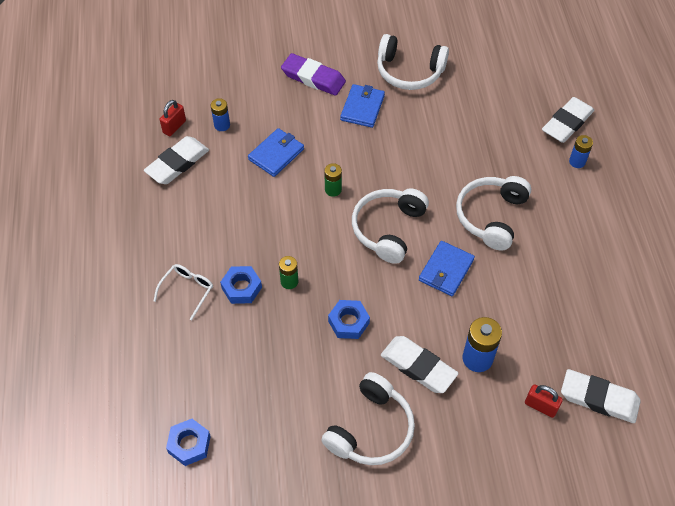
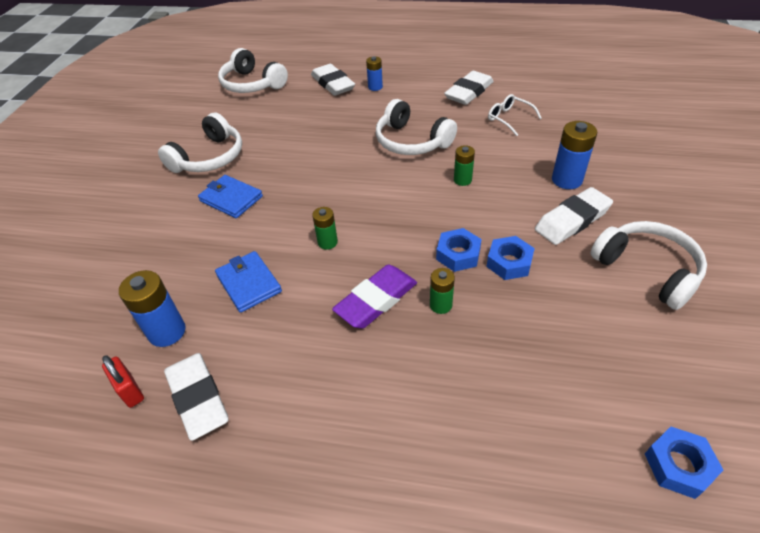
camera: 70 degrees left, 10 degrees down
(187, 290) = (423, 423): white glasses -> white glasses (509, 119)
(222, 125) = (167, 332): blue battery -> blue battery, size x1.63
(241, 288) = (436, 356): blue nut -> blue nut (458, 254)
(313, 78) = (160, 230): purple eraser -> purple eraser (376, 300)
(388, 229) = (398, 210): white headphones -> white headphones (252, 84)
(446, 270) = (462, 180): blue wallet -> green battery
(540, 406) = (620, 154): red padlock -> none
(599, 398) = (613, 123): white eraser -> white eraser (469, 92)

